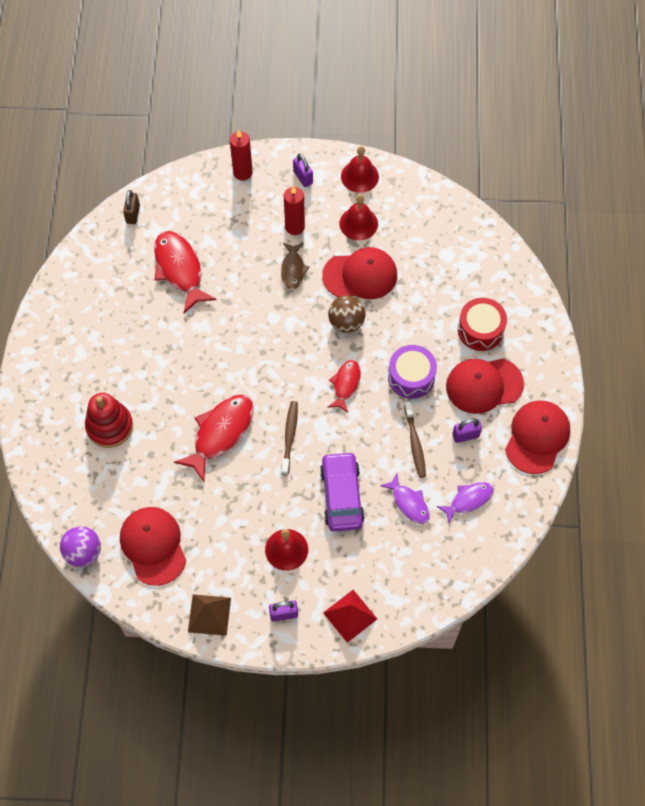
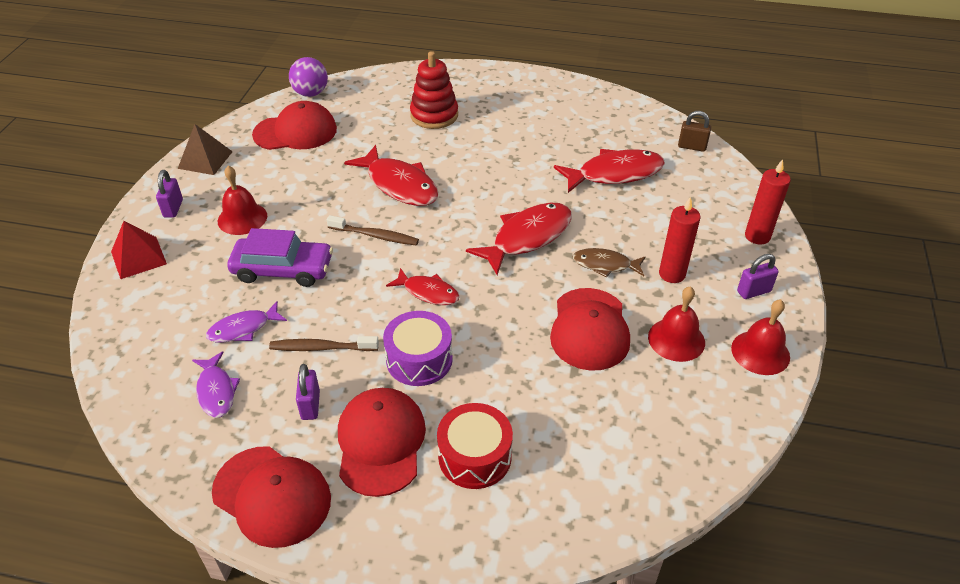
camera: 100 degrees right, 20 degrees down
(271, 325) = (527, 237): none -> red fish
(346, 322) = (518, 305): brown ball -> none

